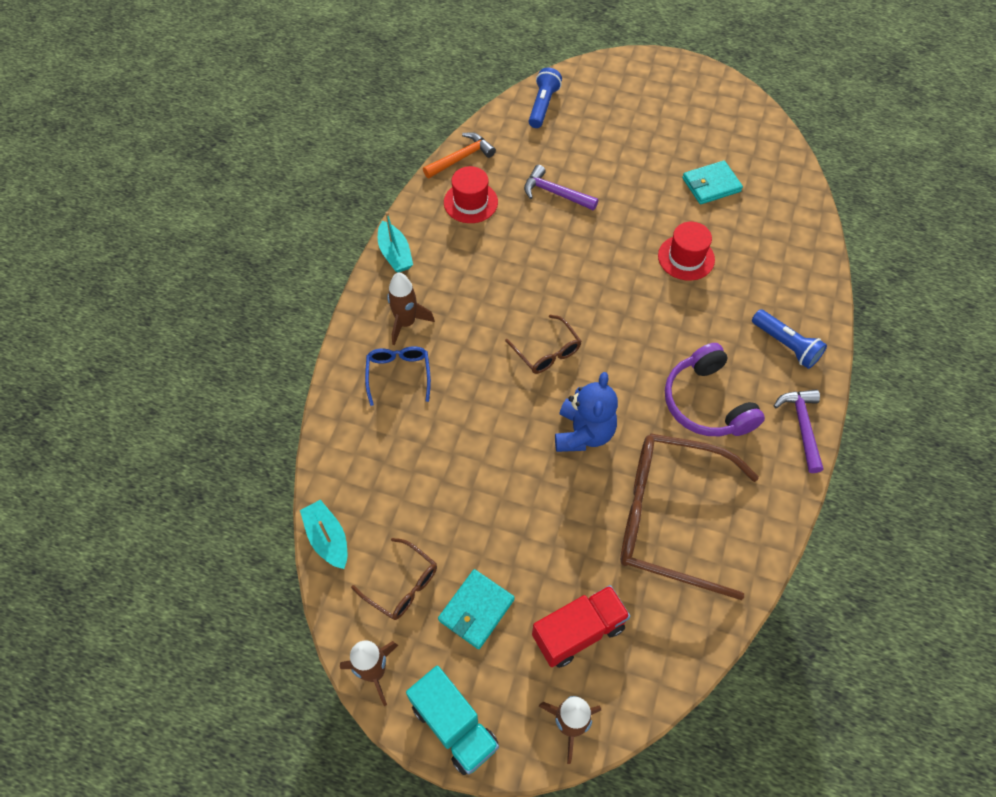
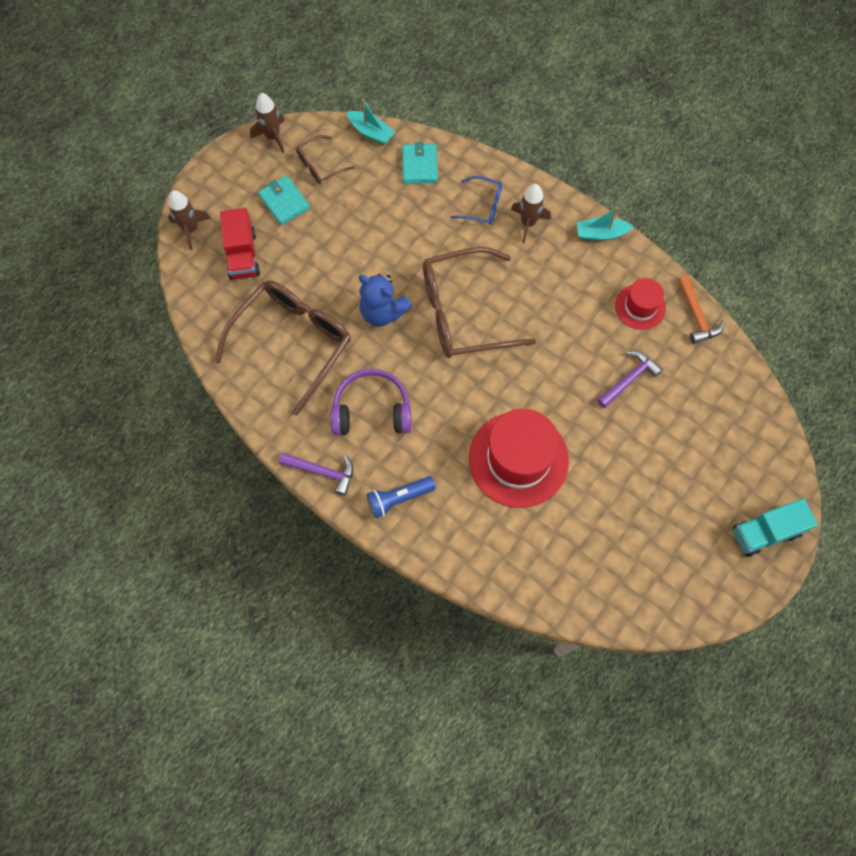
camera: 110 degrees right, 10 degrees up
(327, 538) = (371, 132): turquoise boat -> turquoise boat turned 45 degrees clockwise
(454, 725) = (221, 169): turquoise truck -> turquoise truck (765, 532)
(543, 106) = (747, 409): blue flashlight -> none
(547, 352) = (463, 312): brown glasses -> brown glasses, size x2.12
(686, 257) = (518, 459): red hat -> red hat, size x1.87
(711, 185) = (596, 521): turquoise wallet -> turquoise wallet (419, 165)

